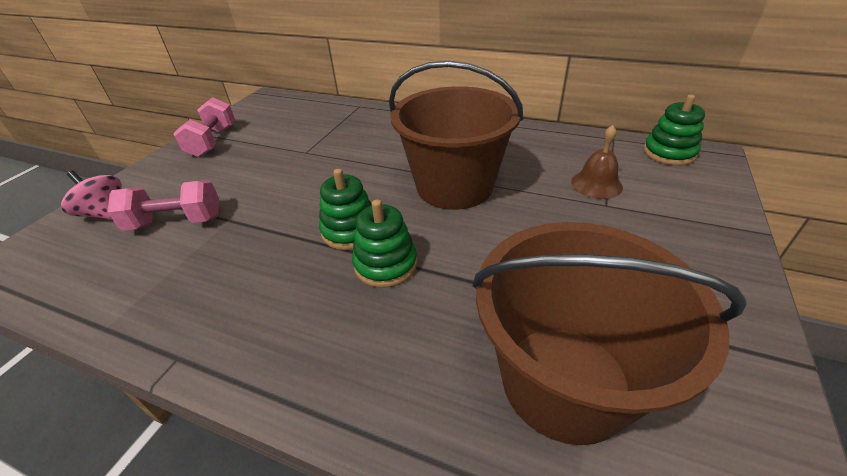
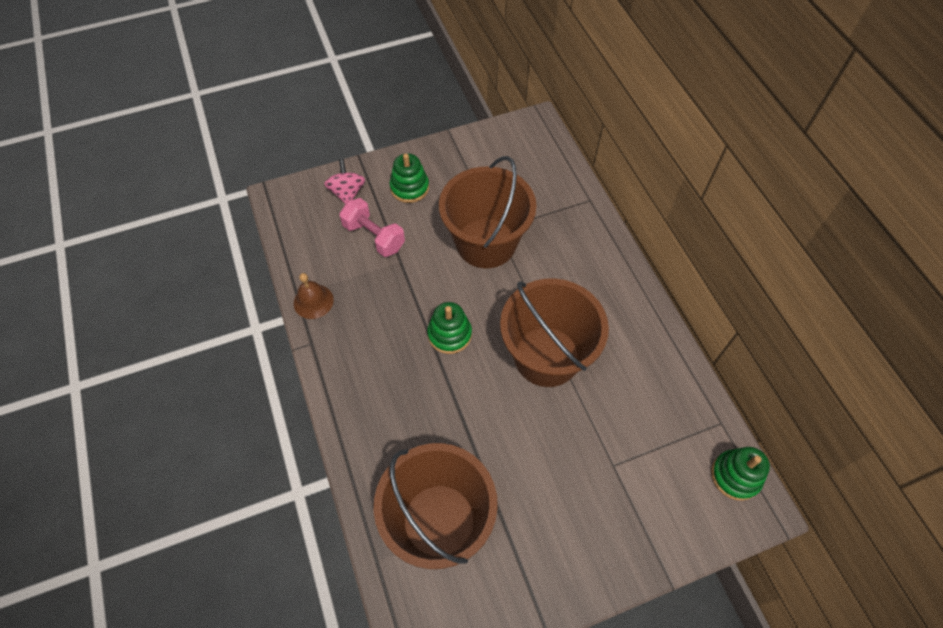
camera: 45 degrees right, 20 degrees up
(213, 142) = (453, 160): pink dumbbell -> none
(306, 163) = (486, 243): none -> brown bucket
(385, 264) = (441, 378): green stacking toy -> green stacking toy (409, 188)
(596, 184) = (635, 446): brown bell -> brown bell (313, 301)

